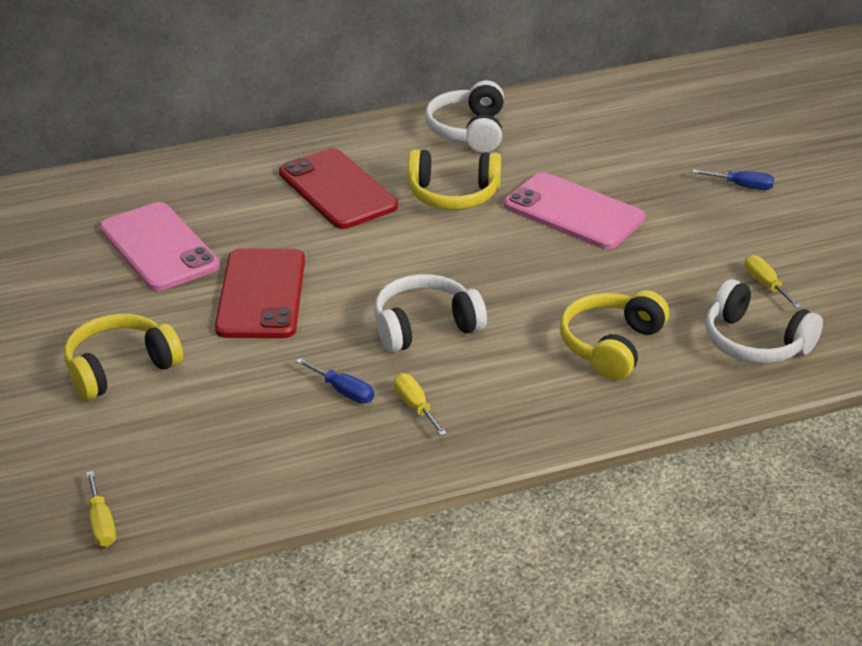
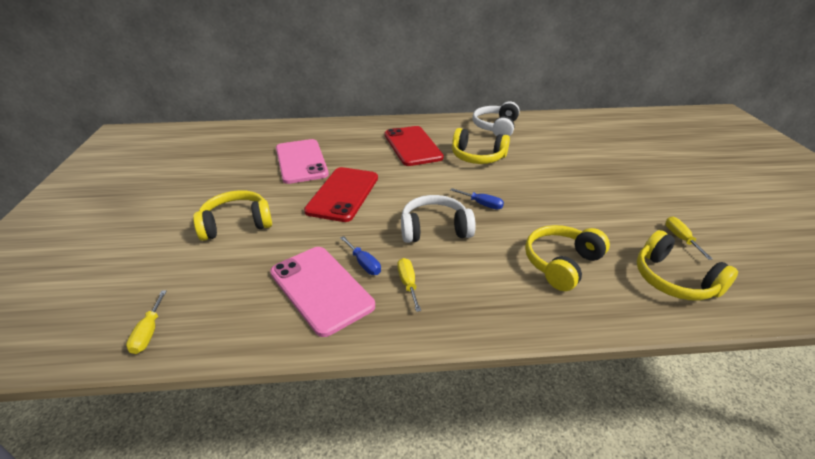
camera: 15 degrees right, 0 degrees up
(573, 212) = (549, 175): pink phone -> pink phone (321, 289)
(742, 186) = (662, 175): blue screwdriver -> blue screwdriver (482, 204)
(755, 342) = (674, 280): white headphones -> yellow headphones

